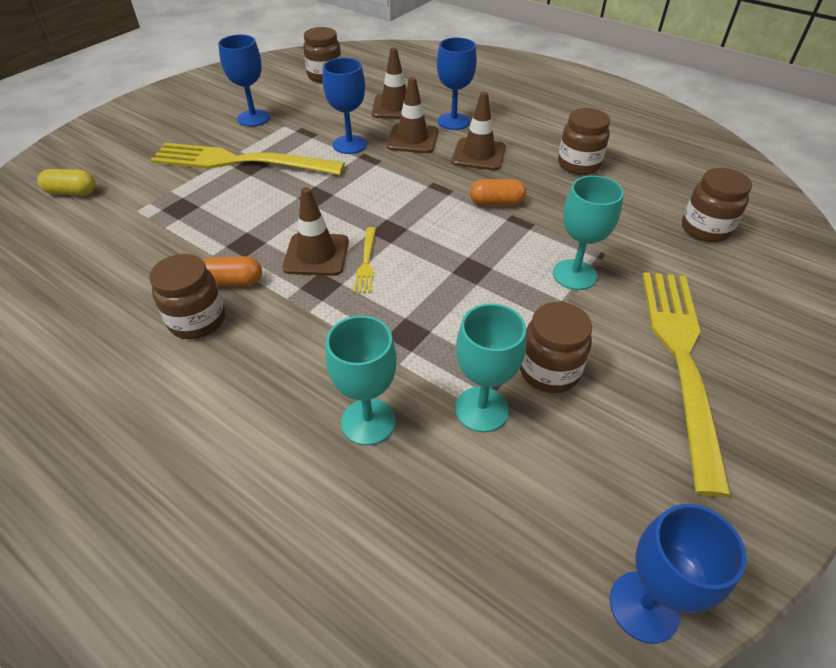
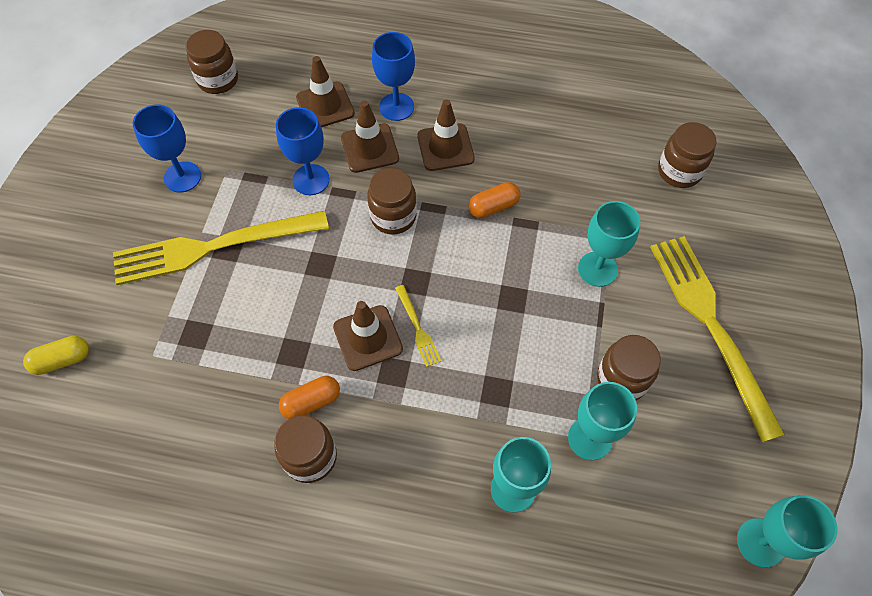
camera: 25 degrees left, 15 degrees up
(578, 164) = (543, 127): brown jar -> brown jar (393, 216)
(644, 606) = (760, 542): blue goblet -> turquoise goblet

